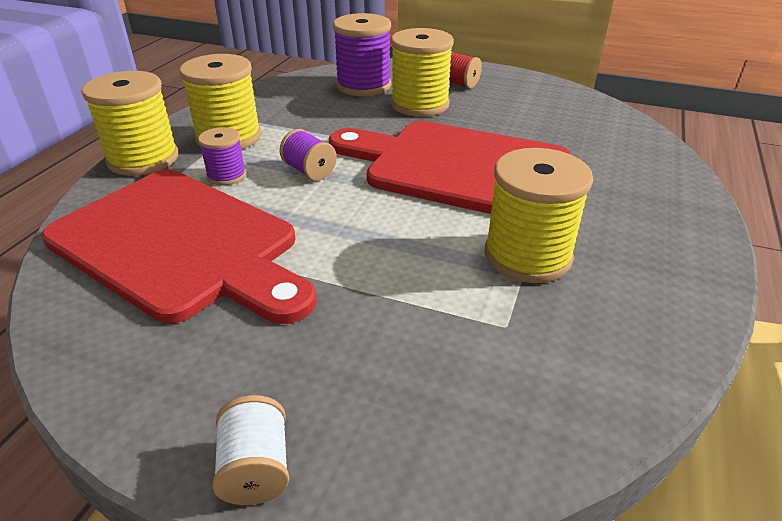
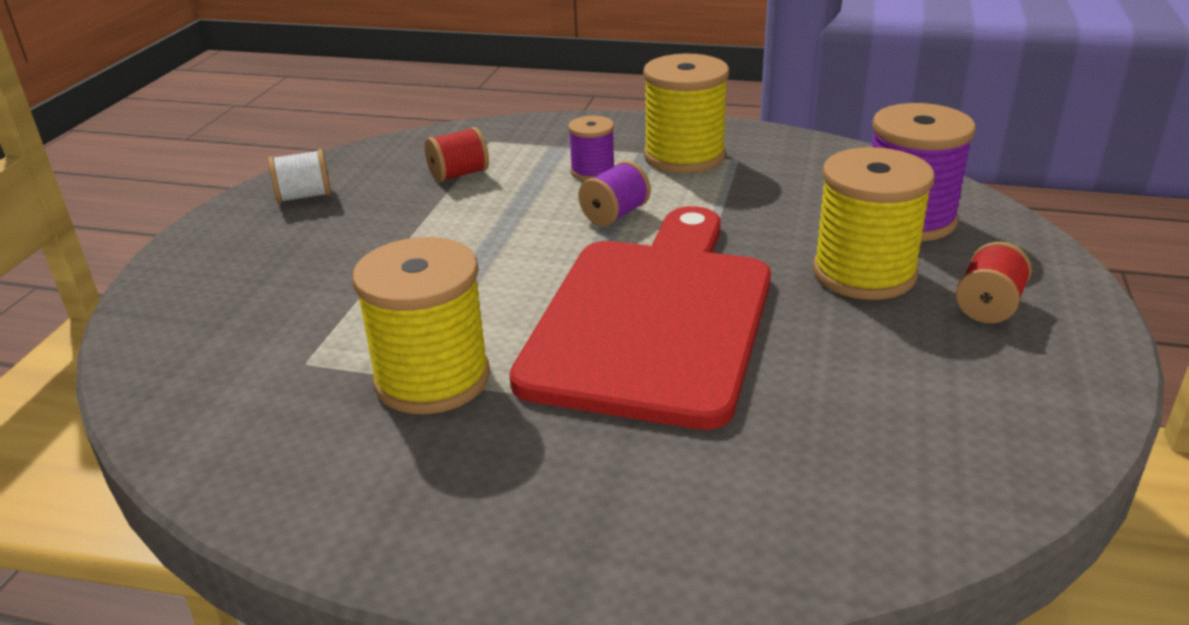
camera: 85 degrees right, 5 degrees down
(143, 159) = (618, 126): yellow spool -> none
(179, 245) = (459, 174): red cutting board -> red spool
(256, 468) = (182, 253): white spool -> white spool (304, 196)

